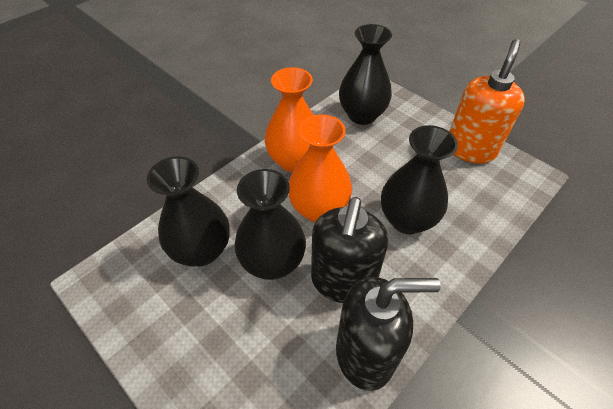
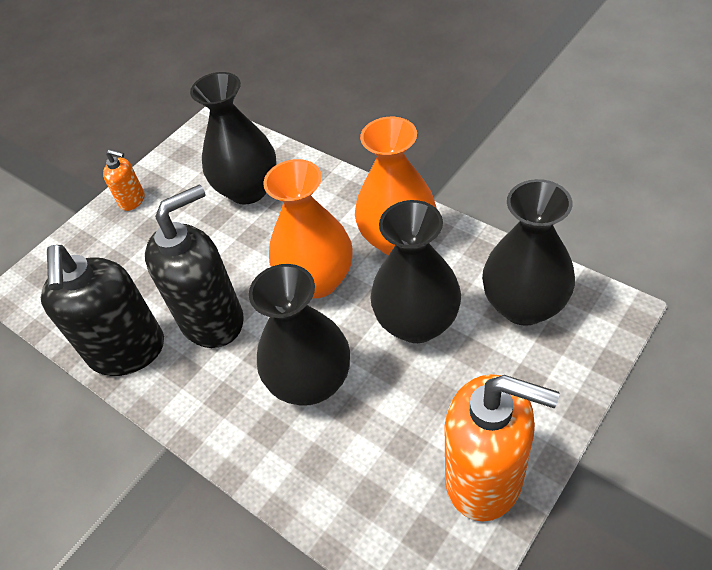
camera: 90 degrees right, 0 degrees up
(166, 361) = (132, 200): none -> orange soap dispenser
(272, 262) = (236, 251): black vase -> black vase (417, 323)
(343, 281) = (213, 320): black soap dispenser -> black soap dispenser turned 135 degrees clockwise

